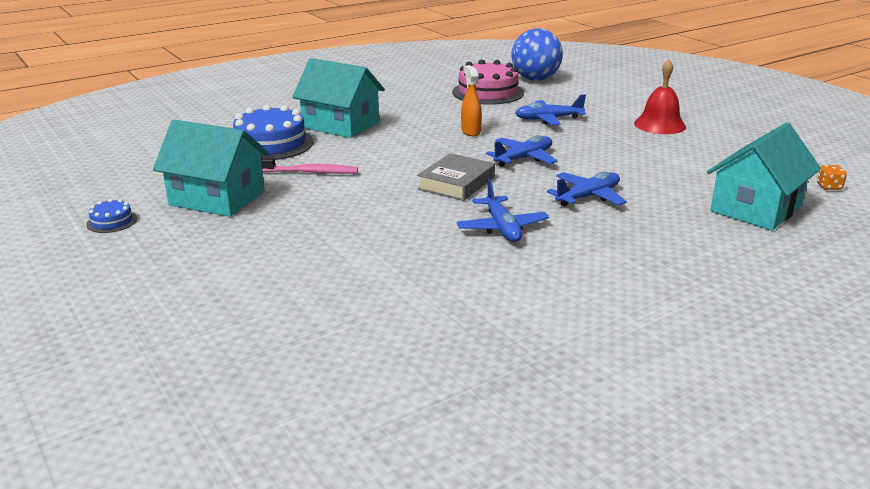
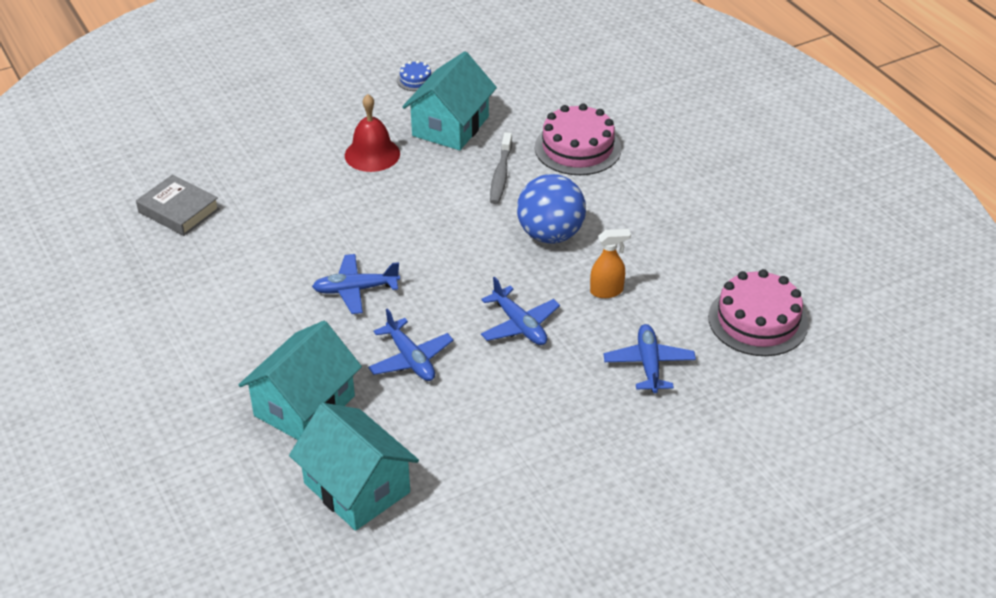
camera: 95 degrees right, 15 degrees up
(271, 144) = (577, 148): blue cake -> pink cake
(309, 172) = (501, 175): pink toothbrush -> grey toothbrush
(340, 125) = (632, 193): turquoise house -> turquoise house (304, 406)
(456, 183) = (460, 269): grey book -> grey book (179, 210)
(535, 79) = (824, 376): blue ball -> blue ball (550, 235)
(659, 125) = (625, 472): red bell -> red bell (372, 154)
(829, 187) = (399, 579): orange dice -> none

